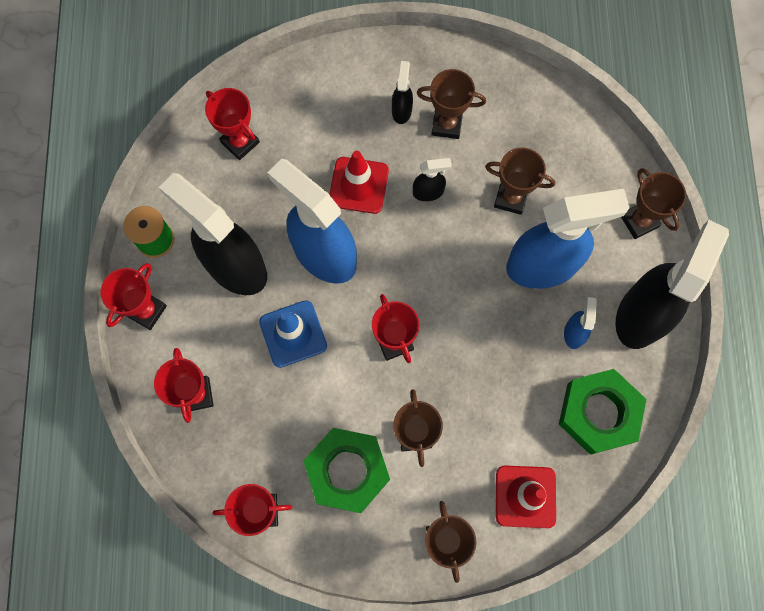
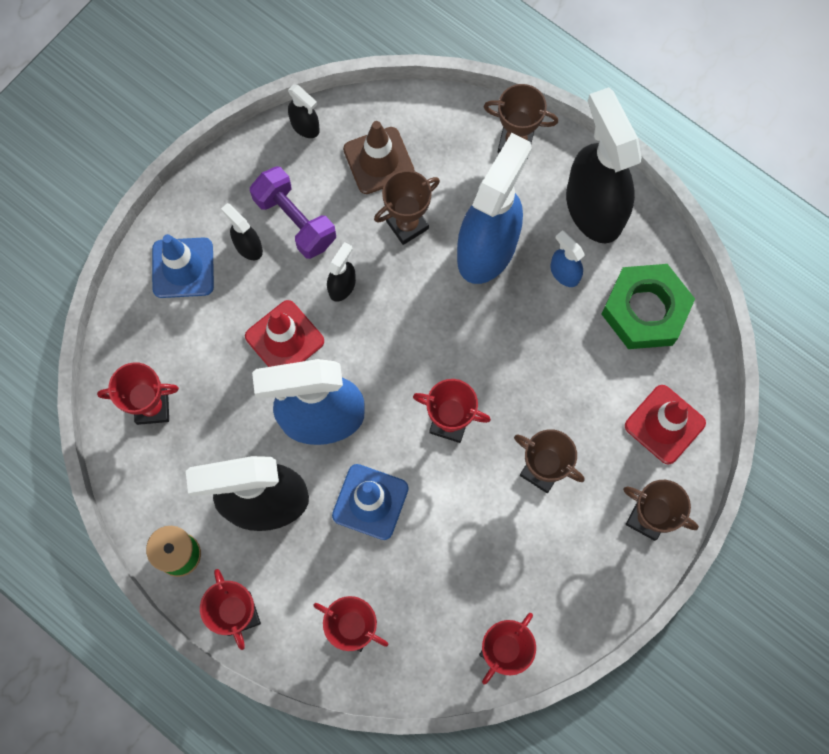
camera: 50 degrees left, 0 degrees up
(347, 471) = (527, 551): green nut -> none
(350, 83) = (183, 268): none -> blue traffic cone
(446, 124) = (295, 221): brown trophy -> purple dumbbell
(519, 77) = (305, 126): none -> black spray bottle
(539, 142) = (378, 161): none -> brown traffic cone

